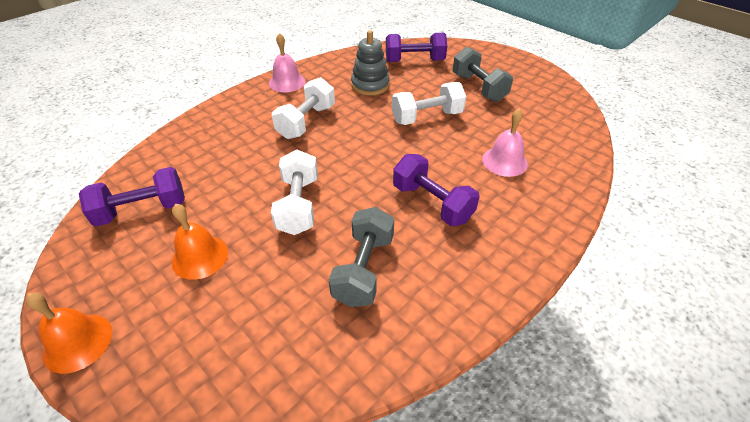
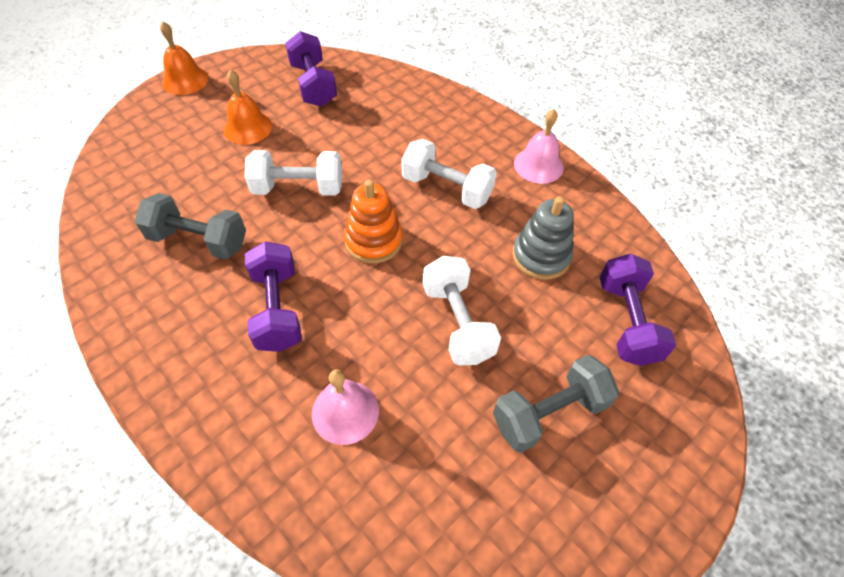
camera: 90 degrees right, 10 degrees up
(360, 156) = (373, 241): none -> orange stacking toy
(432, 203) = (277, 309): purple dumbbell -> purple dumbbell turned 60 degrees counterclockwise

